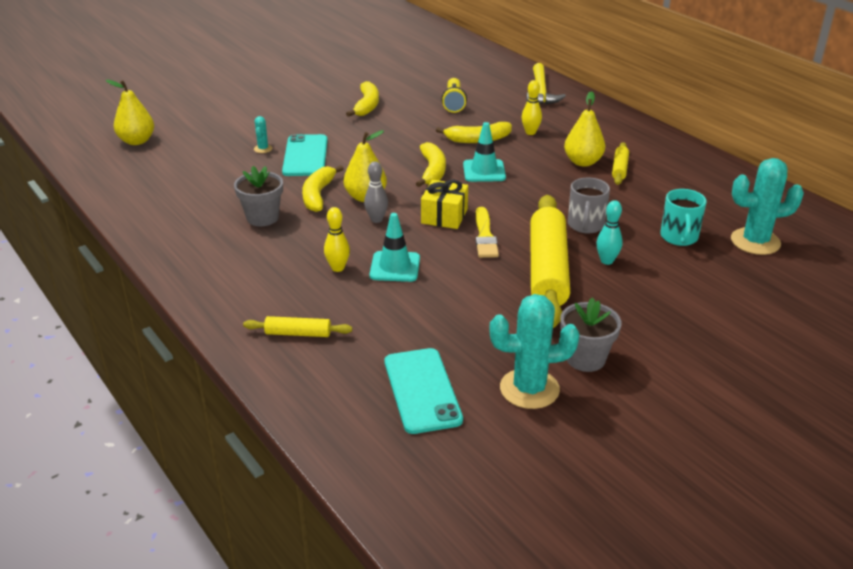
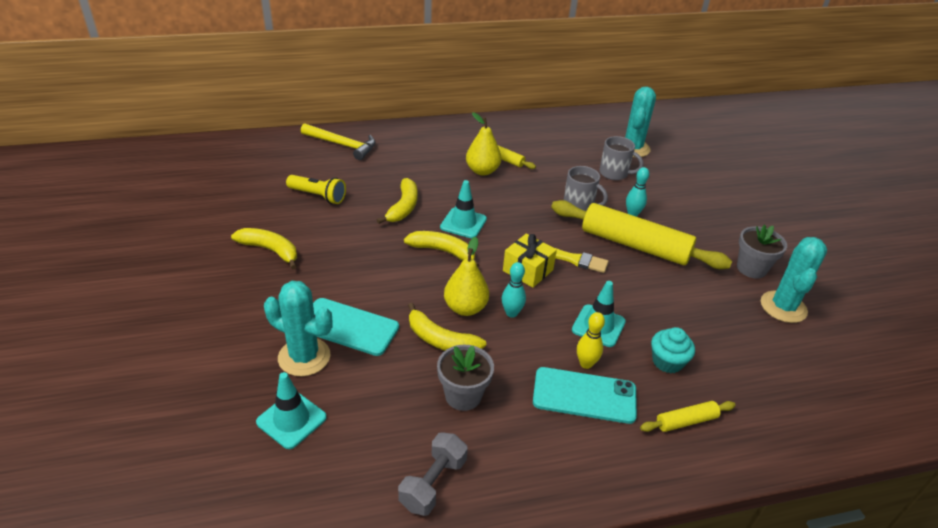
camera: 70 degrees left, 5 degrees up
(137, 141) = (176, 481): yellow pear -> none
(171, 224) = (433, 483): none -> grey dumbbell
(202, 161) = (291, 420): none -> turquoise traffic cone
(263, 149) = (304, 357): turquoise cactus -> turquoise cactus, size x2.23
(298, 333) = (686, 421): yellow rolling pin -> yellow rolling pin turned 45 degrees clockwise
(372, 313) = (667, 361): none -> turquoise cupcake
(376, 219) = (511, 313): grey bowling pin -> turquoise bowling pin
(422, 390) = (779, 364): turquoise phone -> turquoise phone (584, 395)
(530, 132) = (413, 176): yellow bowling pin -> none
(679, 237) = (614, 173): turquoise mug -> grey mug

